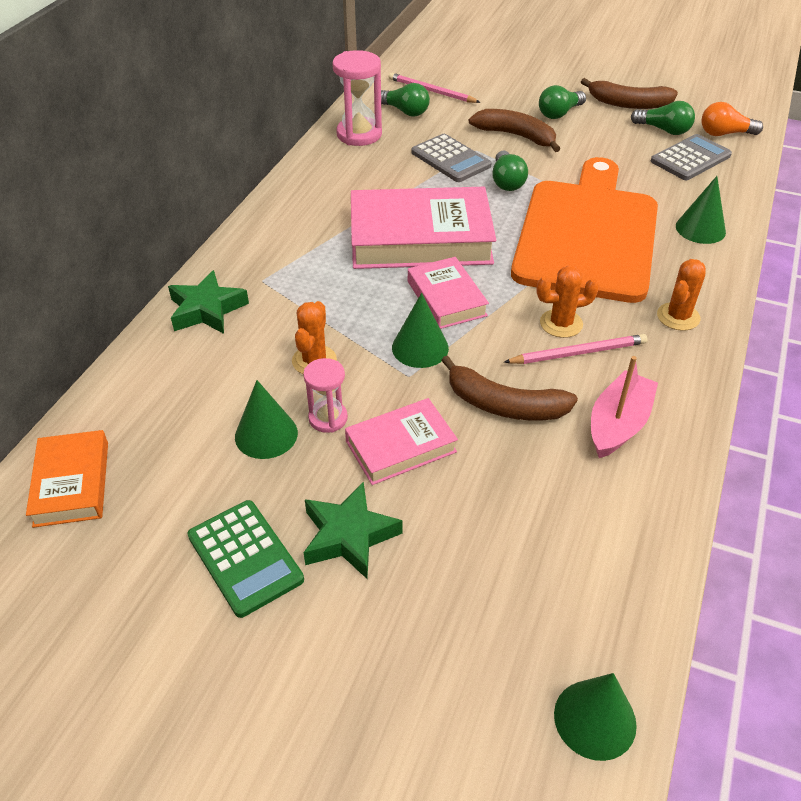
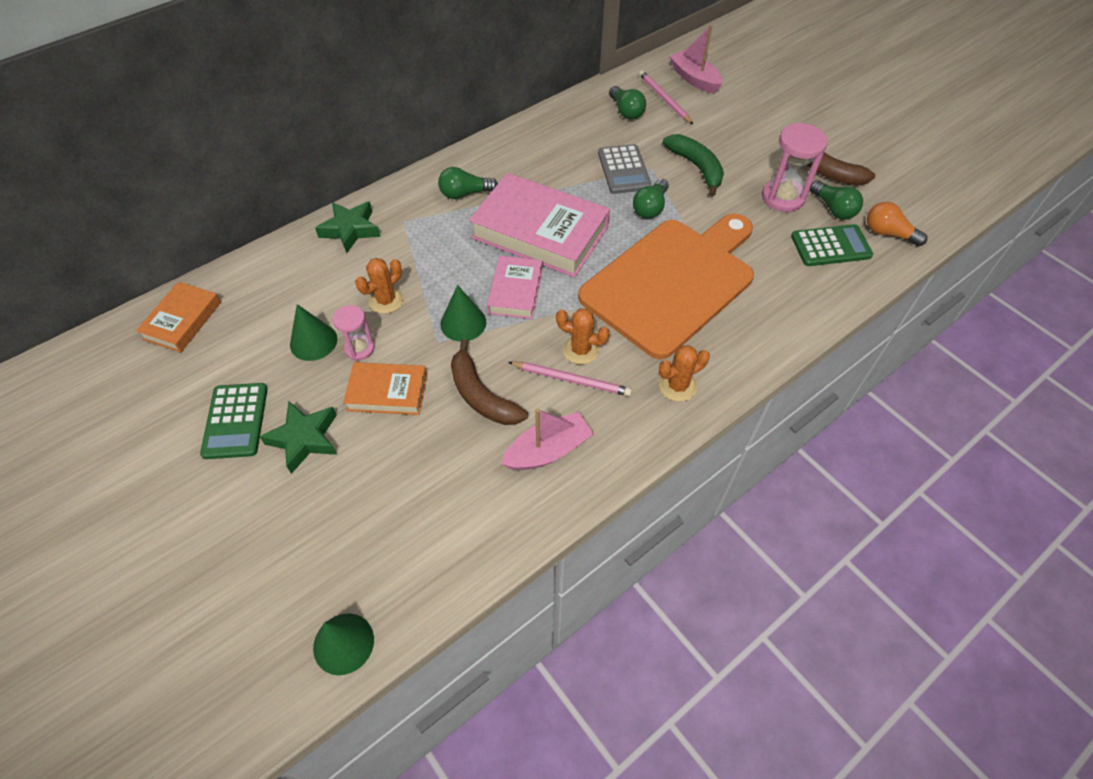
camera: 30 degrees right, 10 degrees up
(359, 134) = (572, 121): pink hourglass -> pink hourglass (782, 197)
(400, 446) = (387, 392): pink book -> orange book
(444, 68) = (694, 79): none -> pink boat
(516, 136) = (696, 167): brown banana -> green banana
(559, 113) = (753, 158): green light bulb -> green light bulb (465, 193)
(690, 158) = (830, 246): grey calculator -> green calculator
(700, 229) = (773, 316): green cone -> none

